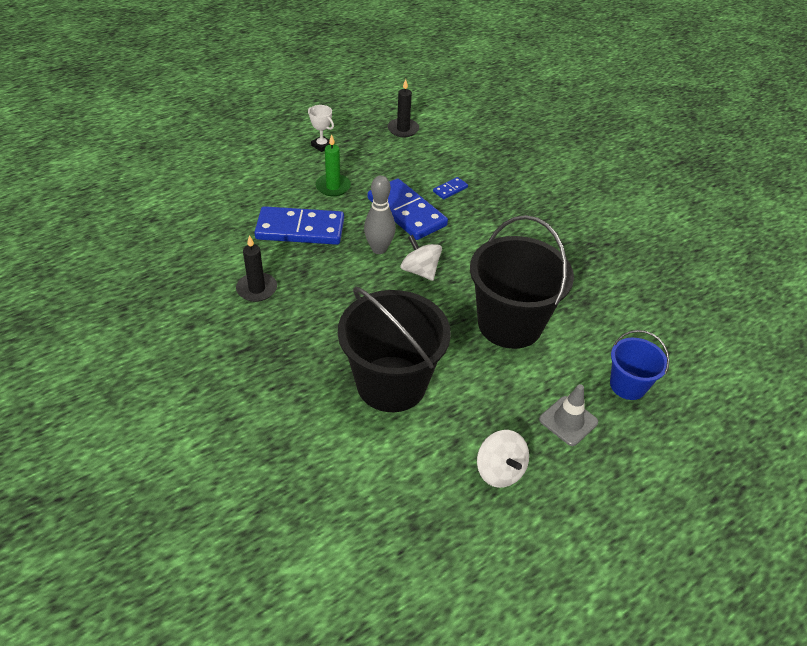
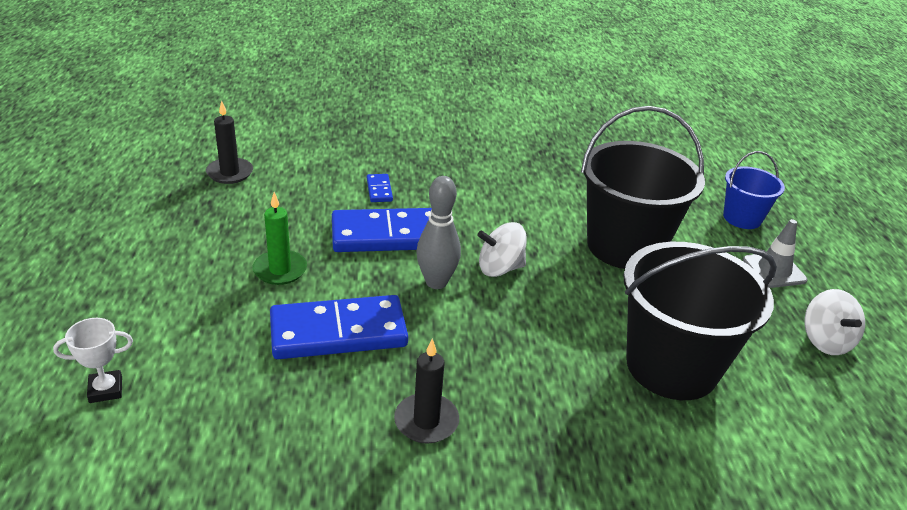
camera: 60 degrees left, 10 degrees down
(300, 229) = (338, 332): blue domino -> blue domino turned 45 degrees clockwise
(322, 146) = (182, 245): white trophy -> white trophy (105, 390)
(499, 470) = (825, 341): white spinning top -> white spinning top turned 75 degrees clockwise

